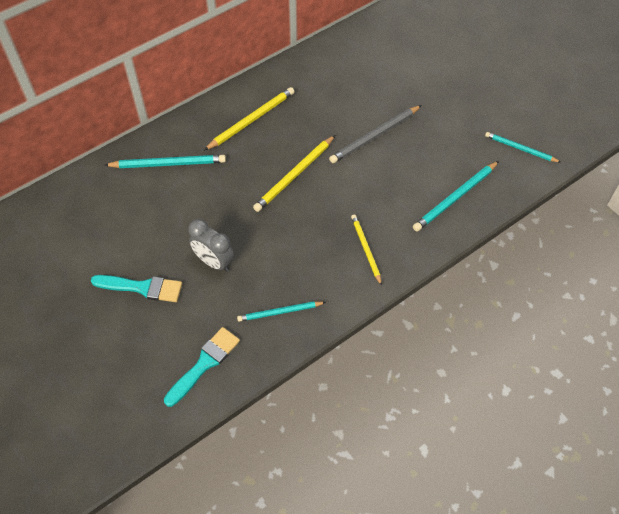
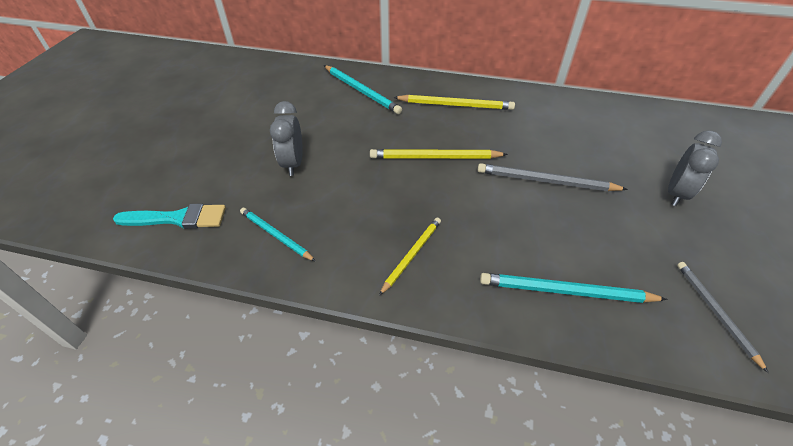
camera: 50 degrees right, 10 degrees down
(142, 287) = (231, 141): turquoise brush -> none
(444, 86) = (676, 194): none -> grey clock
(520, 149) = (715, 313): turquoise pencil -> grey pencil

